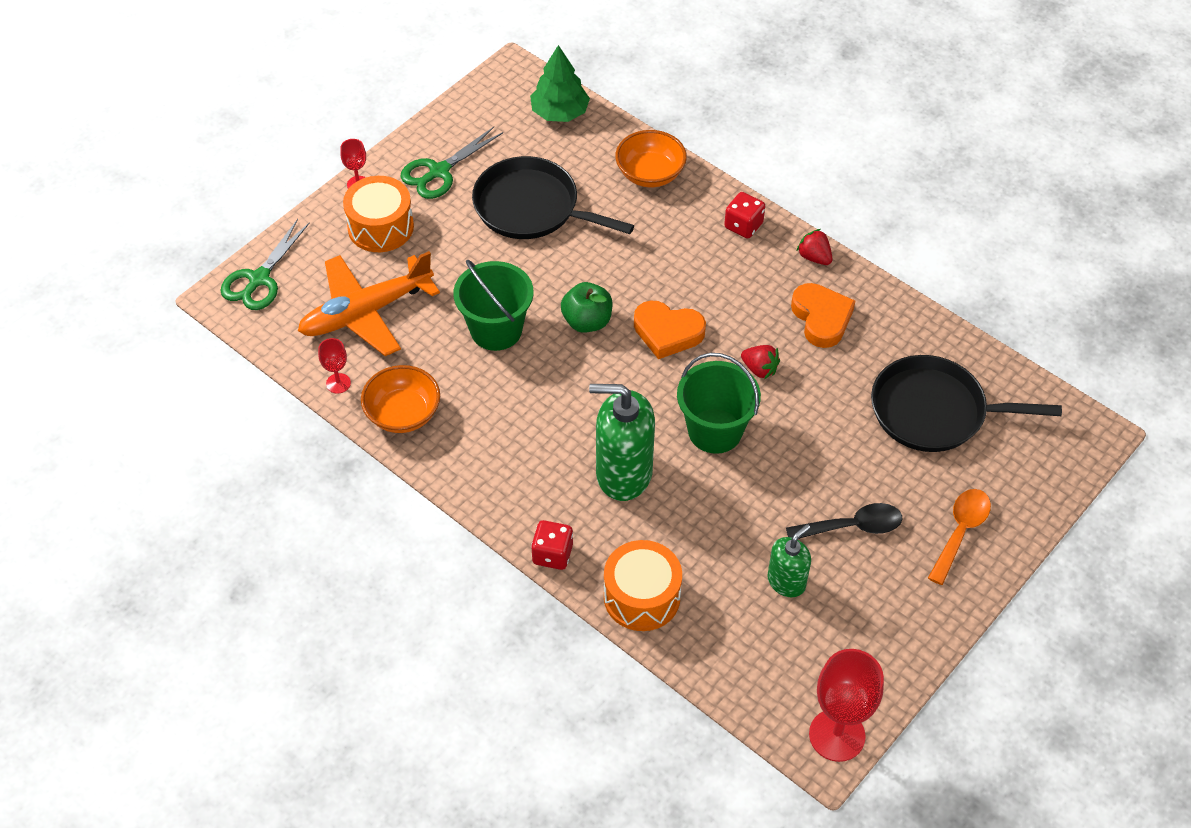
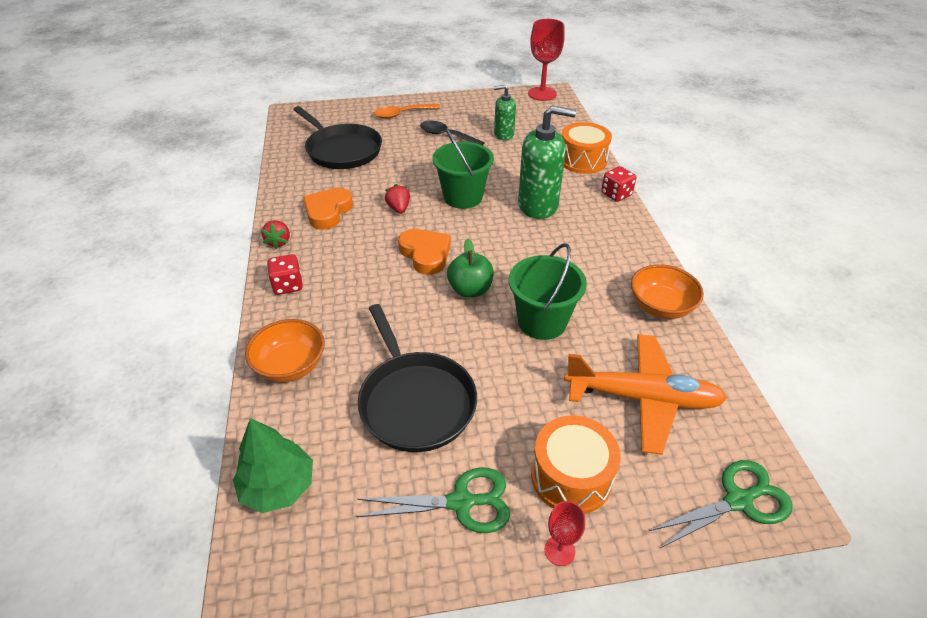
camera: 140 degrees left, 10 degrees down
(338, 383) = (702, 355): red goblet -> none
(623, 473) = (538, 205): green soap dispenser -> green soap dispenser turned 45 degrees counterclockwise

